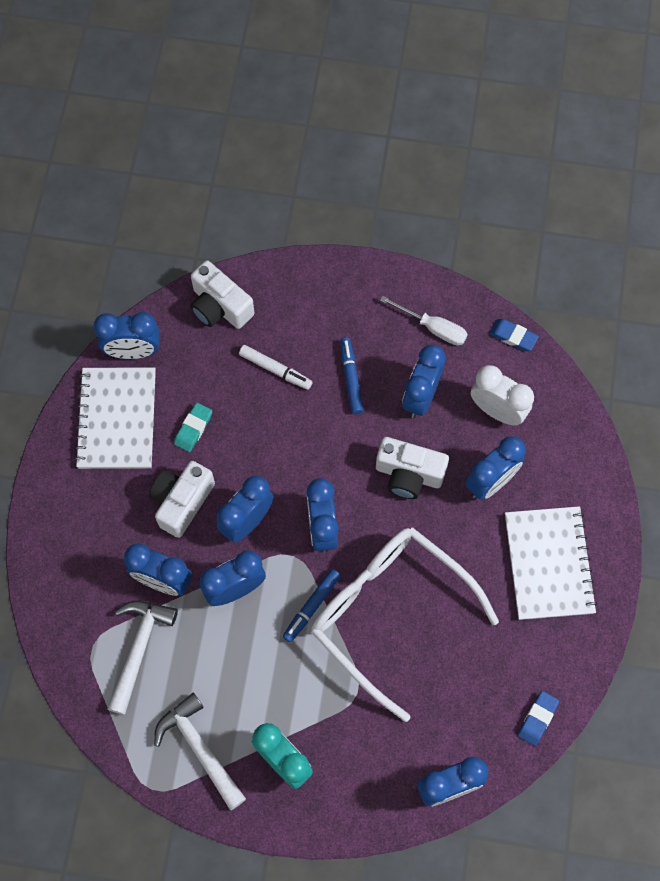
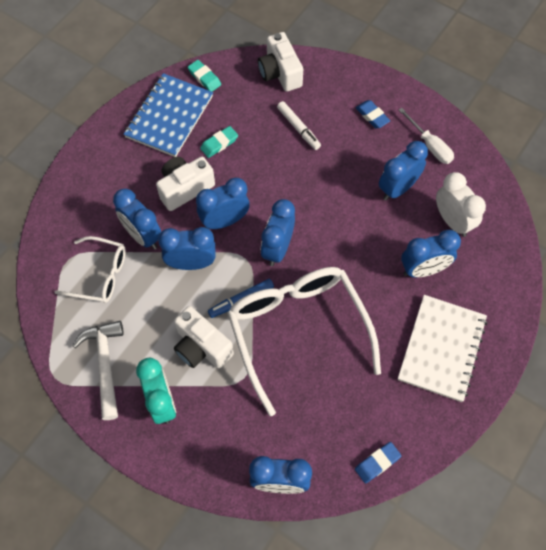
camera: 25 degrees right, 5 degrees down
(117, 419) = (169, 116): white notebook -> blue notebook
(133, 351) = (204, 78): blue clock -> turquoise eraser
(139, 649) = (100, 275): white hammer -> white glasses
(351, 378) = (351, 155): blue marker -> none
(409, 474) = (362, 238): white camera -> white camera (201, 347)
(513, 336) = (489, 175): blue eraser -> blue eraser (372, 116)

